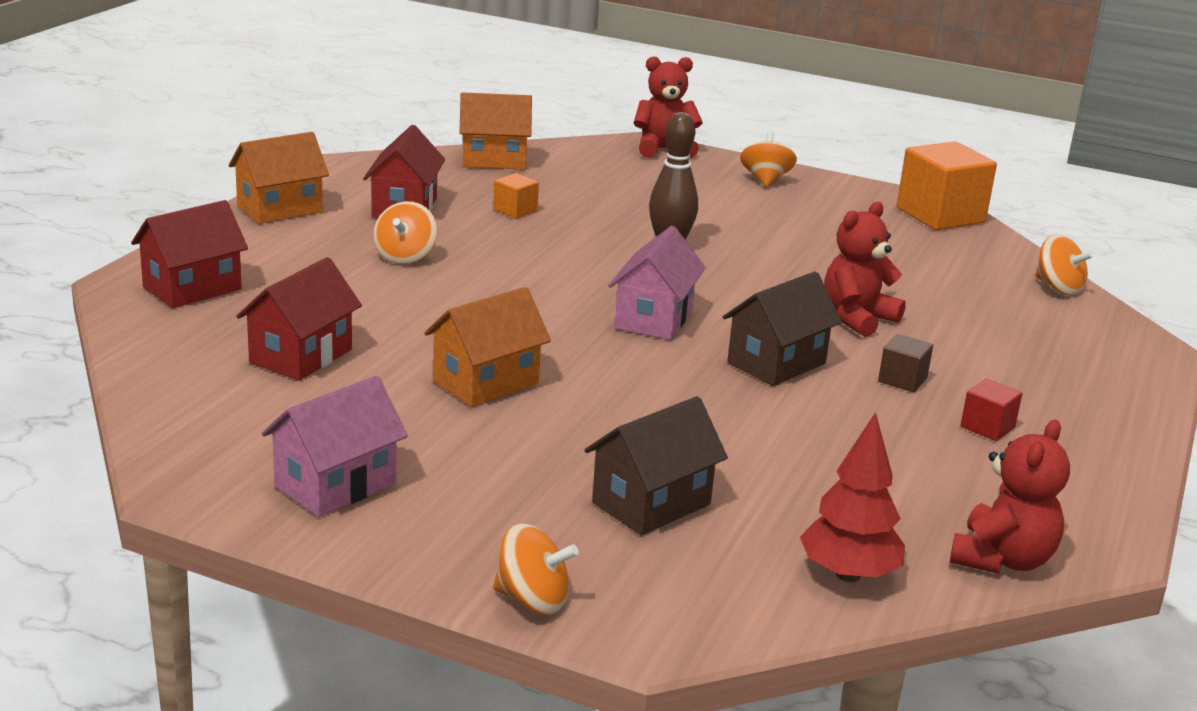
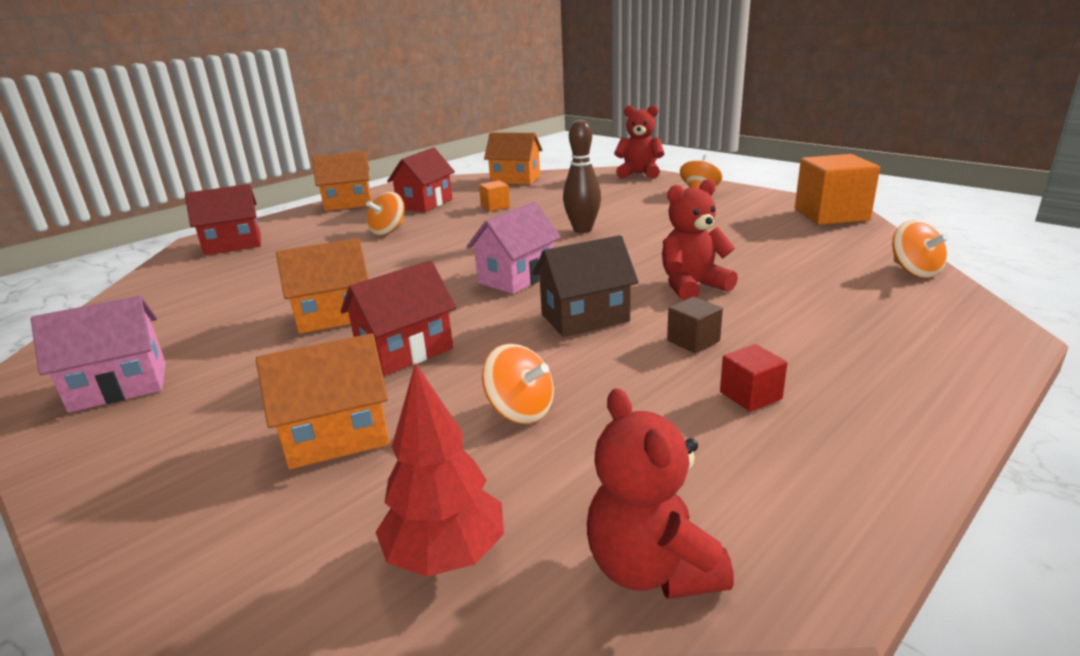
camera: 25 degrees right, 0 degrees up
(301, 356) = (235, 289): red house -> red house (405, 351)
(532, 600) = (109, 527): orange spinning top -> orange spinning top (520, 411)
(651, 503) = (337, 436): brown house -> orange house
(1002, 559) = (651, 568): red teddy bear -> red teddy bear turned 105 degrees clockwise

